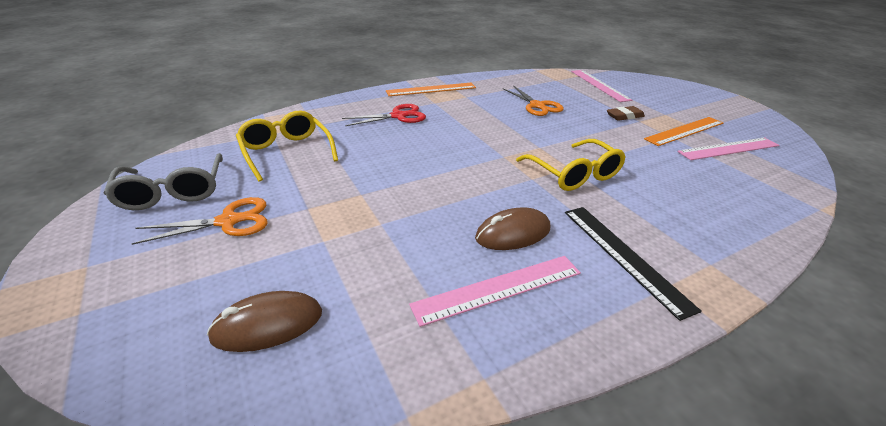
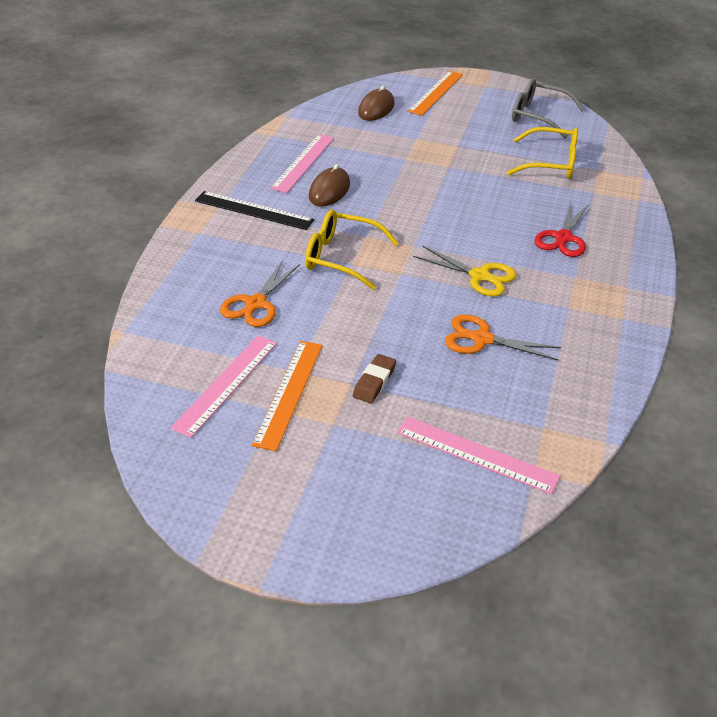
camera: 135 degrees right, 5 degrees up
(228, 221) = (477, 122): orange scissors -> orange scissors (256, 304)
(431, 89) = (619, 296): orange ruler -> orange ruler (436, 93)
(489, 124) = (479, 276): none -> yellow scissors

